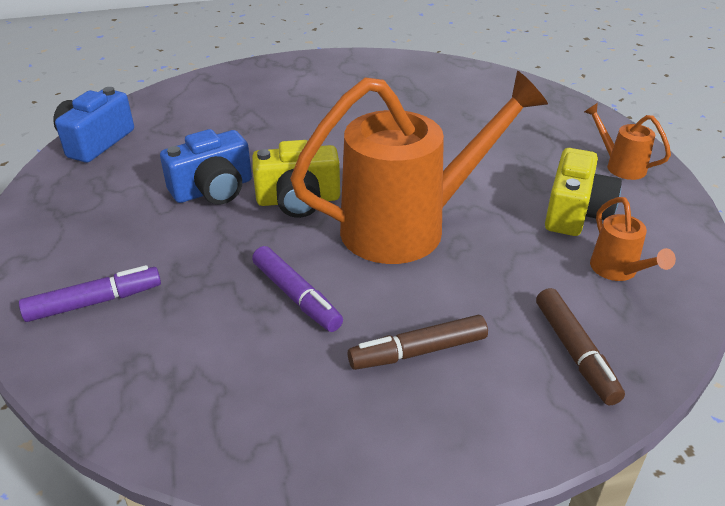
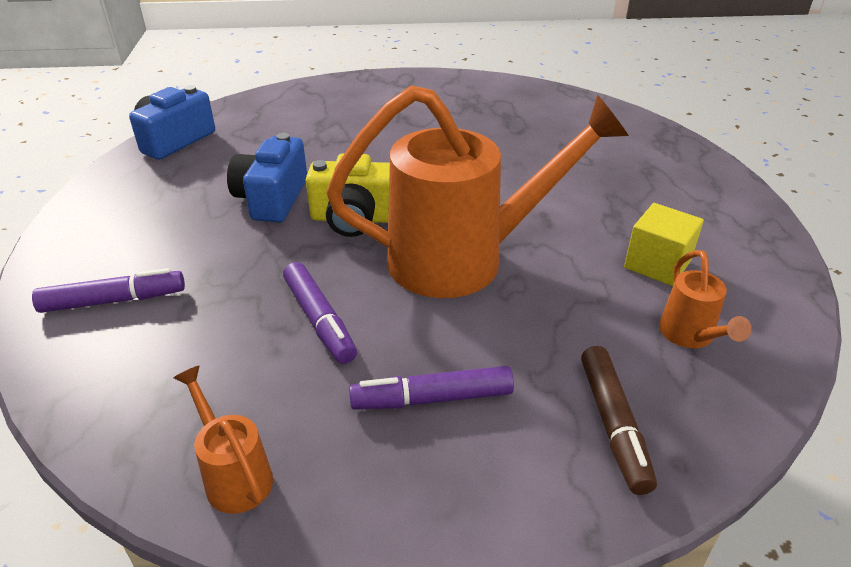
camera: 10 degrees right, 0 degrees up
(213, 189) = (272, 199): blue camera -> blue camera turned 120 degrees clockwise
(418, 351) = (432, 399): brown marker -> purple marker
(575, 212) = (657, 264): yellow camera -> yellow cube
(620, 166) = (723, 218): orange watering can -> orange watering can (234, 475)

